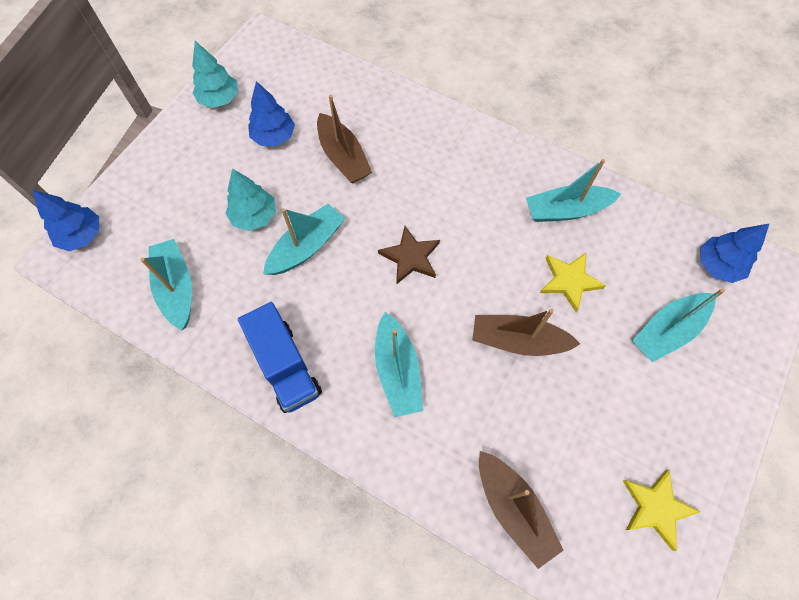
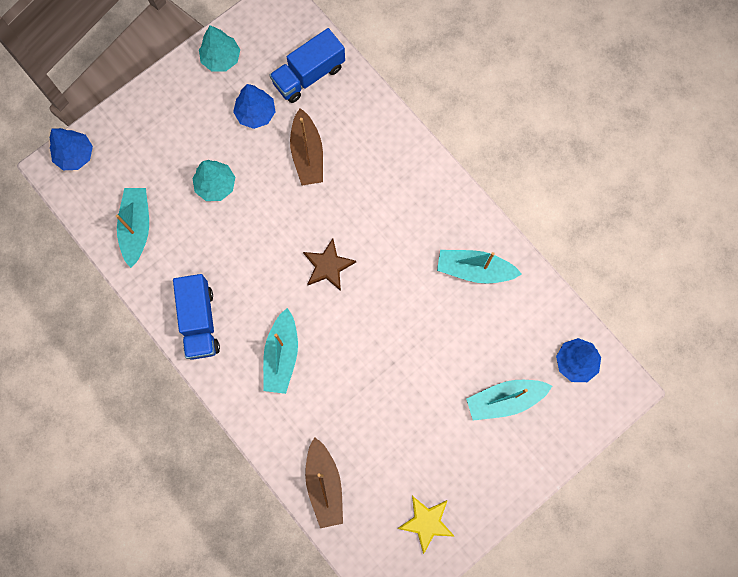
camera: 20 degrees right, 10 degrees up
(307, 247) = (248, 227): turquoise boat -> none
(316, 88) = (309, 75): none -> blue truck
(518, 340) = (383, 365): brown boat -> none
(569, 281) = (447, 332): yellow star -> none

